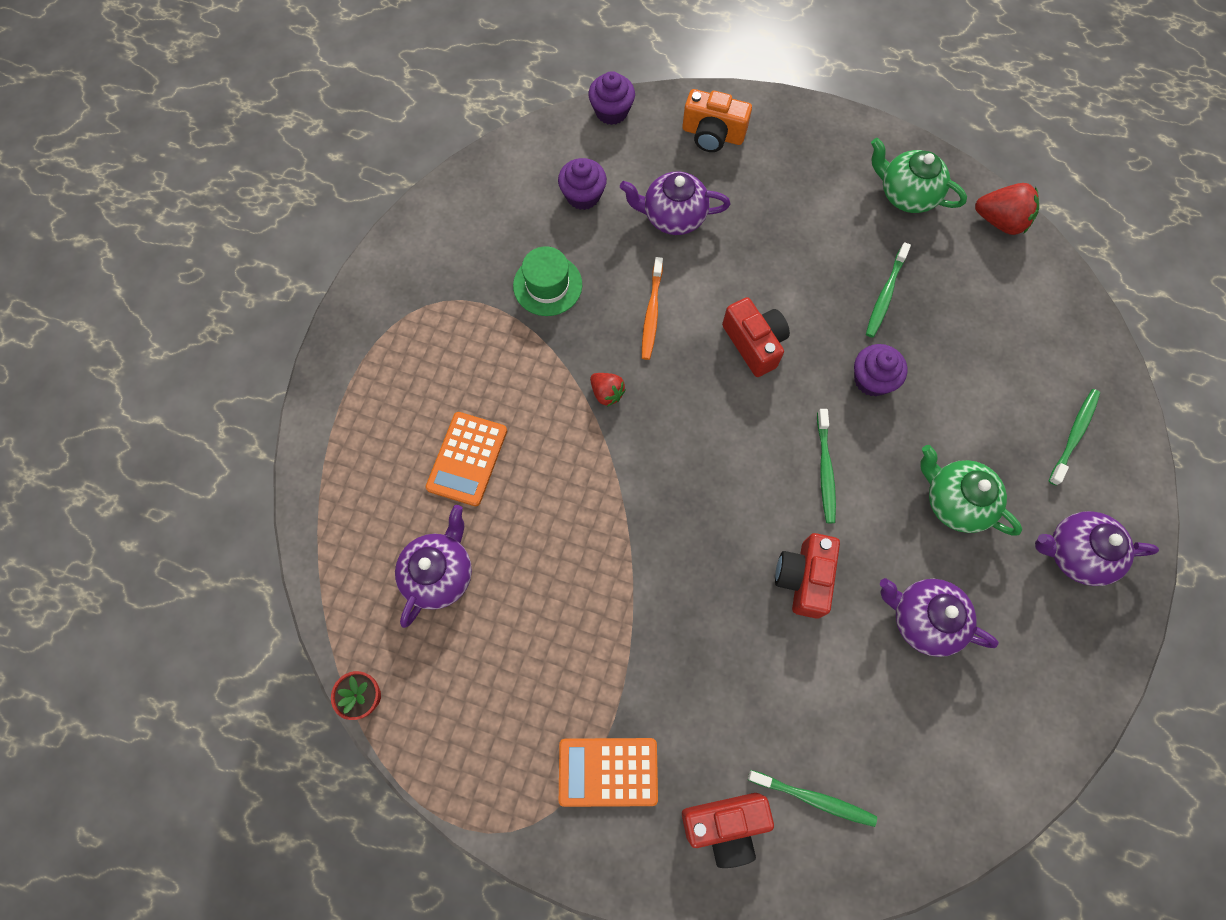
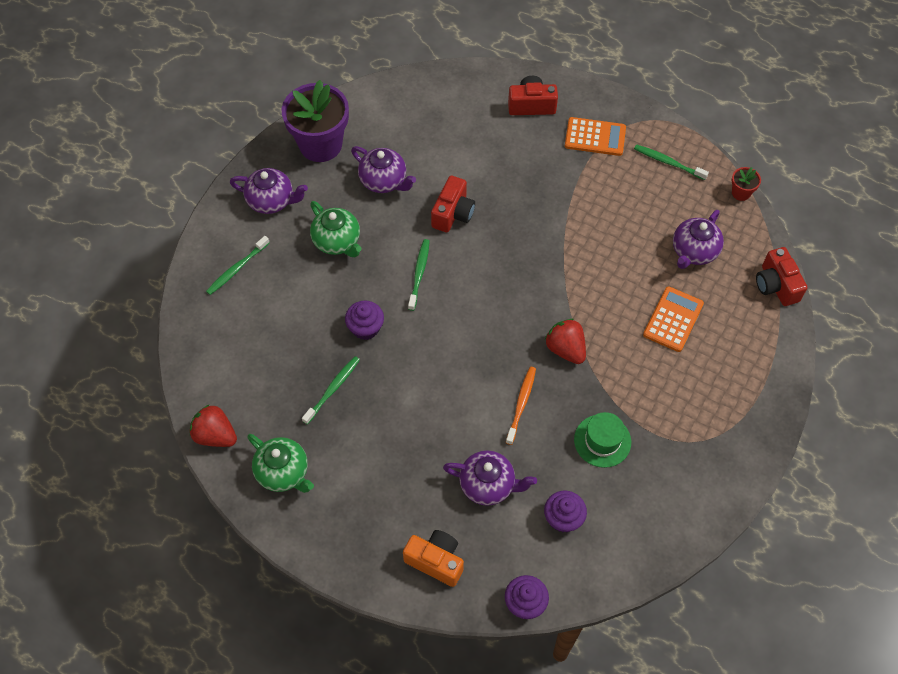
camera: 170 degrees left, 10 degrees down
(607, 393) = (565, 349): red strawberry -> red strawberry, size x1.60
(754, 343) = (446, 368): red camera -> red camera (776, 285)
(814, 799) = (478, 109): green toothbrush -> green toothbrush (668, 162)
(1045, 672) = (320, 144): none -> purple flower pot

